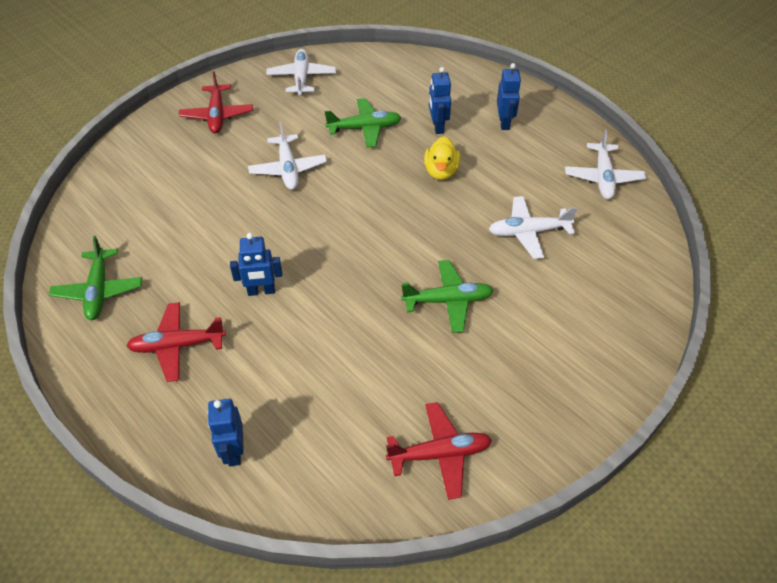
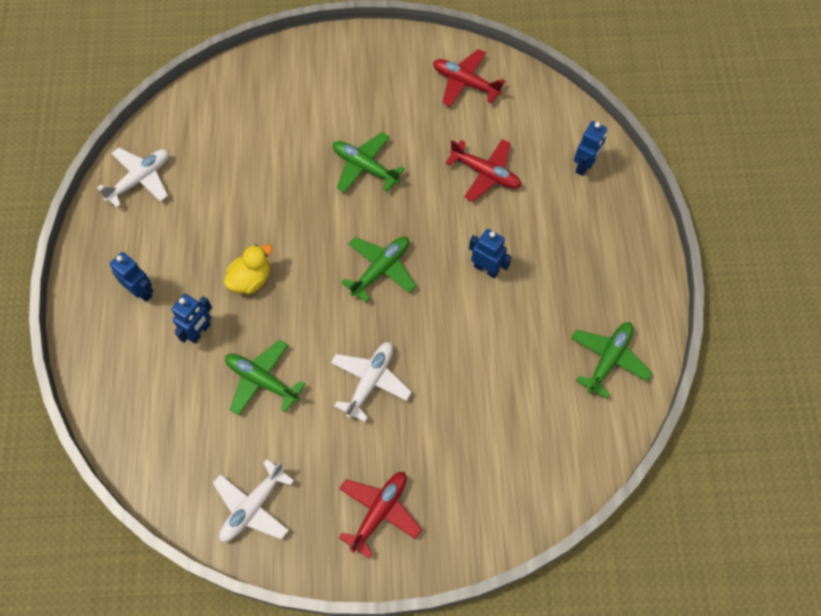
camera: 140 degrees left, 15 degrees up
(177, 346) = (576, 265): red plane -> red plane (485, 173)
(351, 236) = (381, 269): none -> green plane
(504, 123) = (141, 291): blue robot -> blue robot turned 90 degrees clockwise
(528, 232) = (251, 176): white plane -> none

